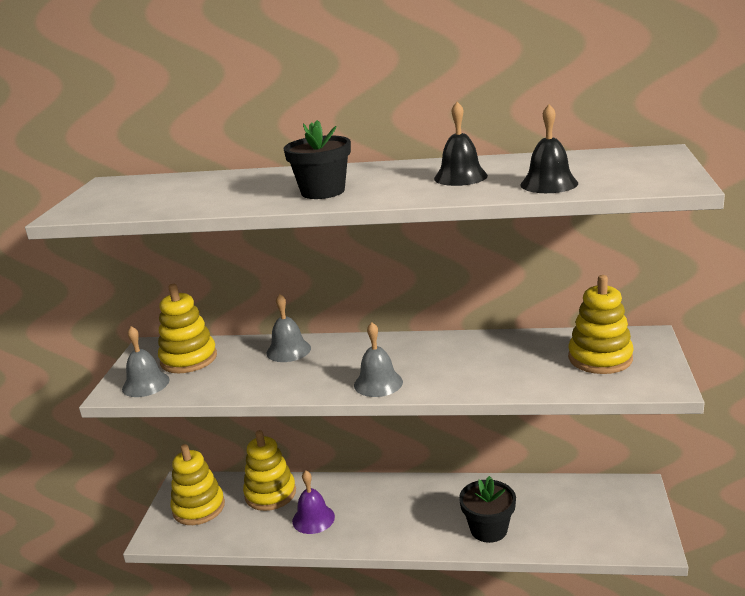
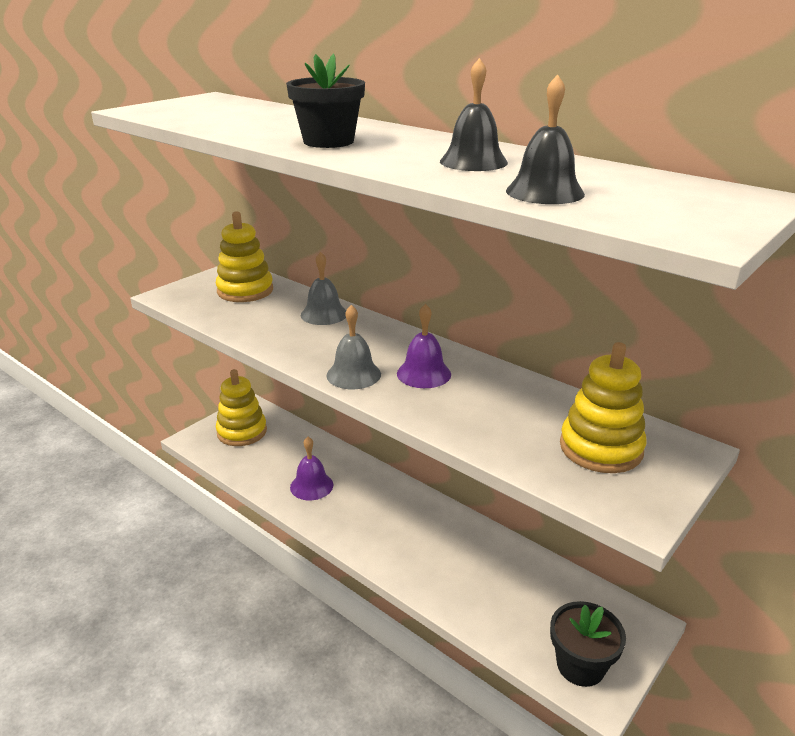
camera: 30 degrees right, 5 degrees up
(145, 384) = (191, 298): grey bell -> none
(270, 494) = (302, 447): yellow stacking toy -> none
(428, 361) = (424, 373): none -> purple bell
(488, 529) = (445, 578): black flower pot -> black flower pot (580, 665)

